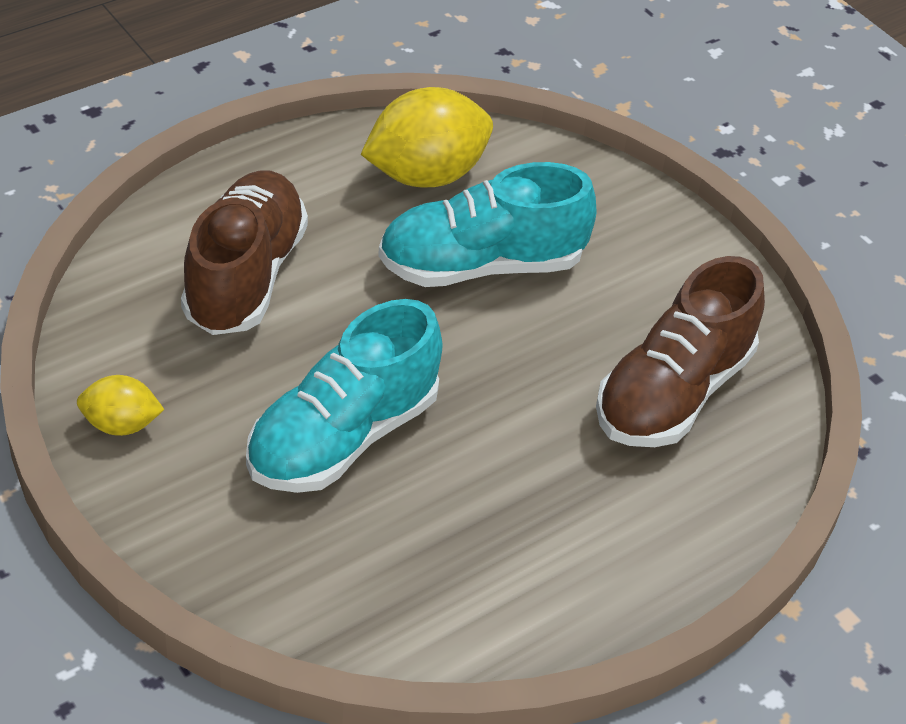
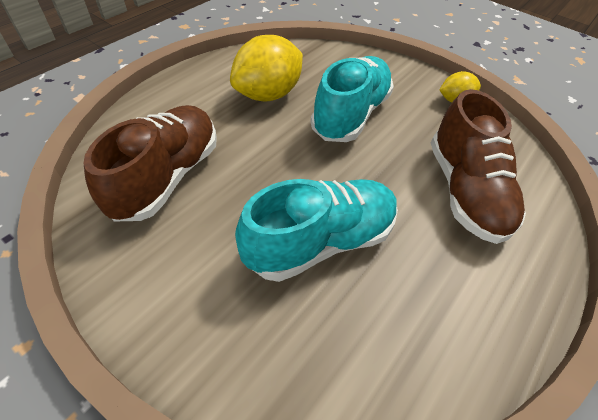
camera: 165 degrees right, 5 degrees up
(425, 175) = (404, 327): yellow lemon -> yellow lemon (268, 94)

